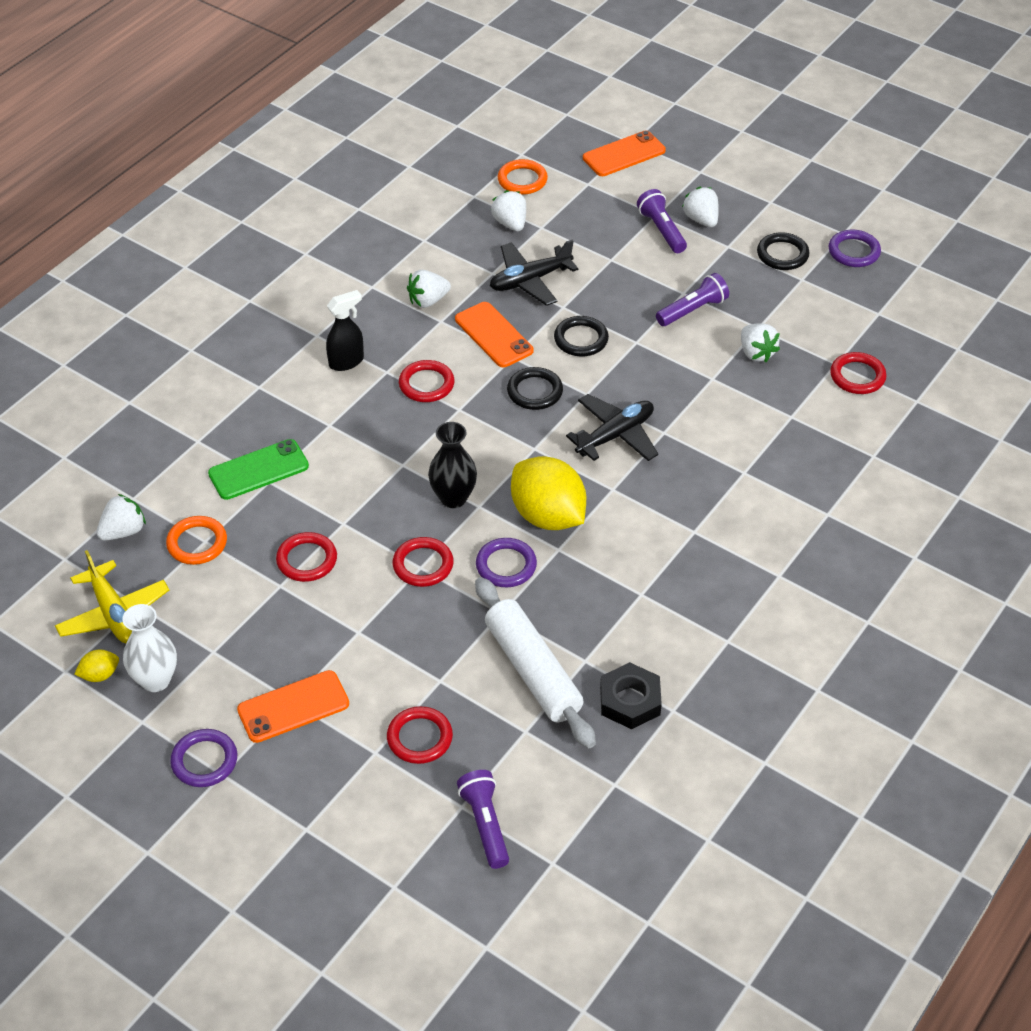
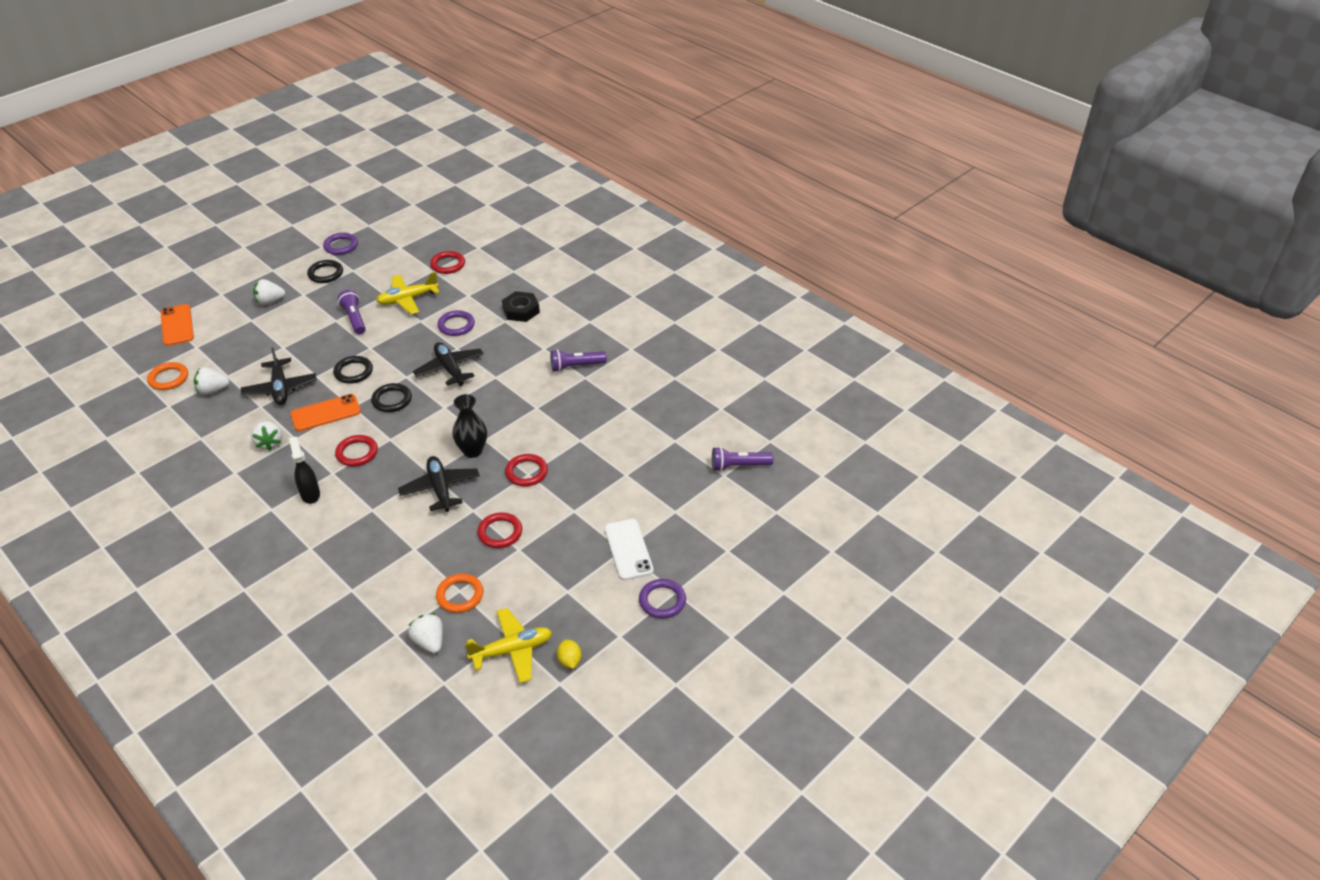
camera: 80 degrees left, 5 degrees down
(155, 680) = (584, 626): white vase -> none
(258, 470) = (400, 554): green phone -> none
(293, 707) = (628, 549): orange phone -> white phone
(376, 481) = (440, 488): none -> black plane
(419, 738) = (668, 489): red ring -> none
(506, 565) = (541, 433): purple ring -> purple ring (456, 325)
(533, 671) = (630, 431): white rolling pin -> none
(548, 516) = (507, 408): yellow lemon -> none
(630, 701) = (663, 393): black nut -> black nut (521, 310)
(661, 230) = (269, 320): purple flashlight -> purple flashlight (576, 366)
(756, 353) = (407, 299): white strawberry -> yellow plane

